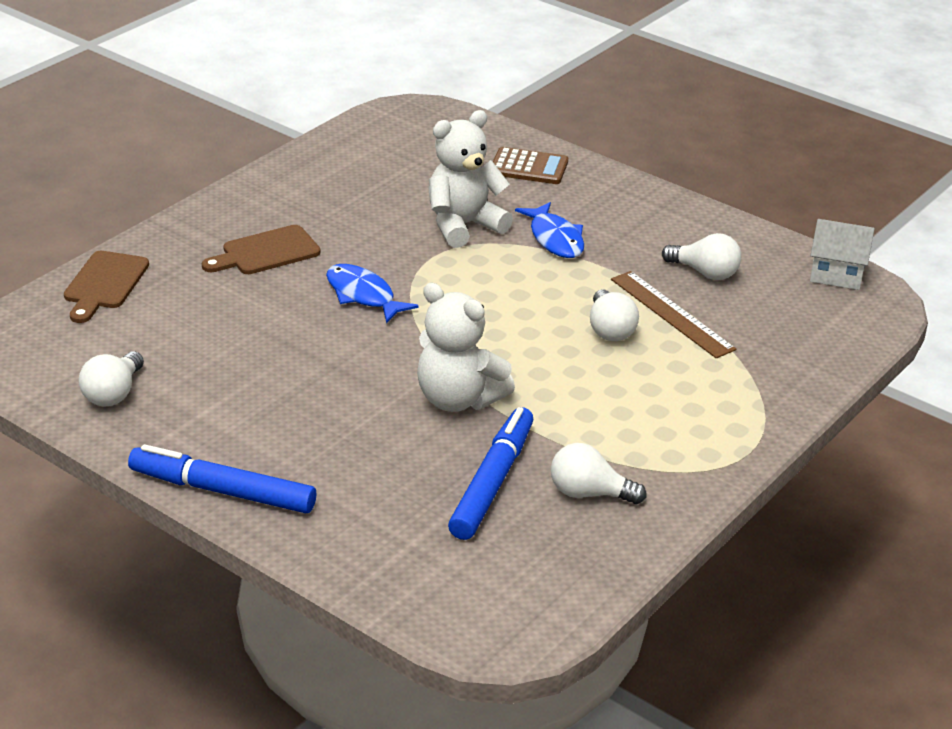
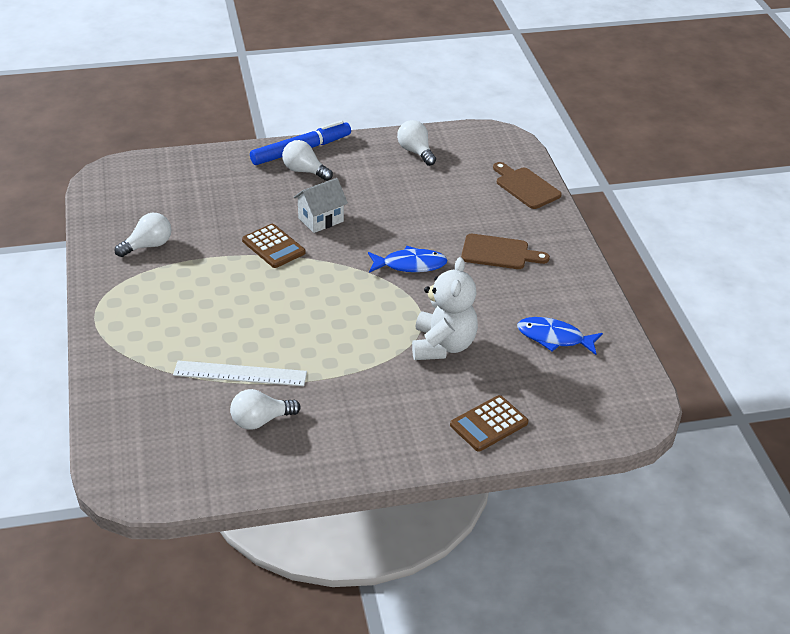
camera: 130 degrees right, 5 degrees up
(266, 252) = (499, 253): brown cutting board -> brown cutting board turned 90 degrees clockwise
(458, 399) = (273, 247): white teddy bear -> brown calculator
(492, 482) = (198, 222): blue marker -> none
(555, 239) = (381, 377): blue fish -> blue fish (554, 338)
(610, 330) = (259, 337): white light bulb -> white light bulb (304, 171)
(671, 314) = (240, 373): brown ruler -> white ruler
(836, 275) = (176, 486): white house -> white house (320, 220)

